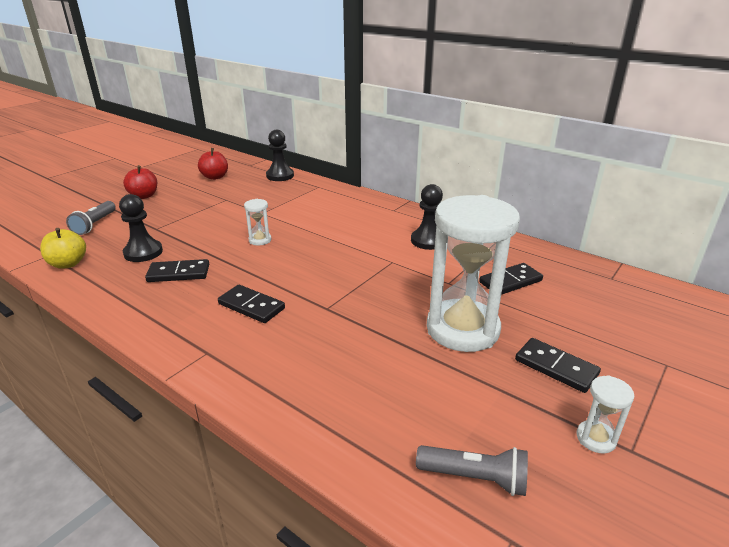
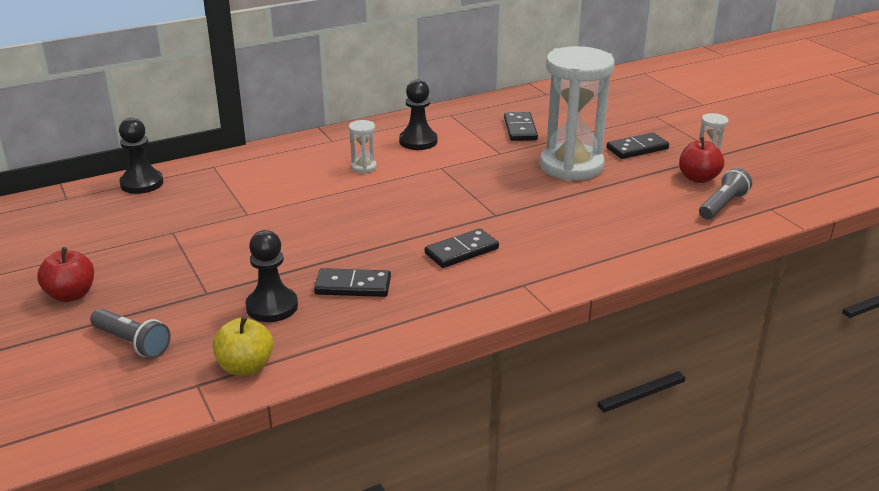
camera: 65 degrees left, 0 degrees up
(178, 273) = (353, 286): black domino -> black domino turned 75 degrees clockwise
(215, 177) = (76, 230): red apple -> red apple (698, 178)
(260, 240) = (322, 226): white hourglass -> white hourglass (363, 167)

